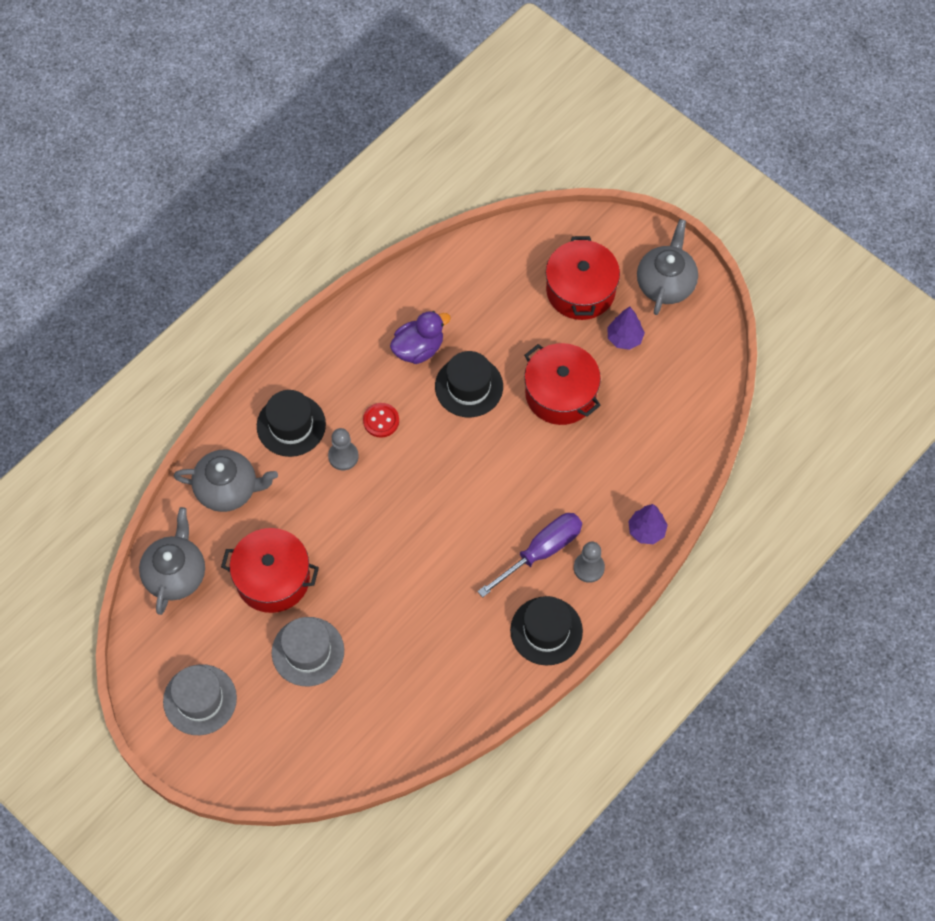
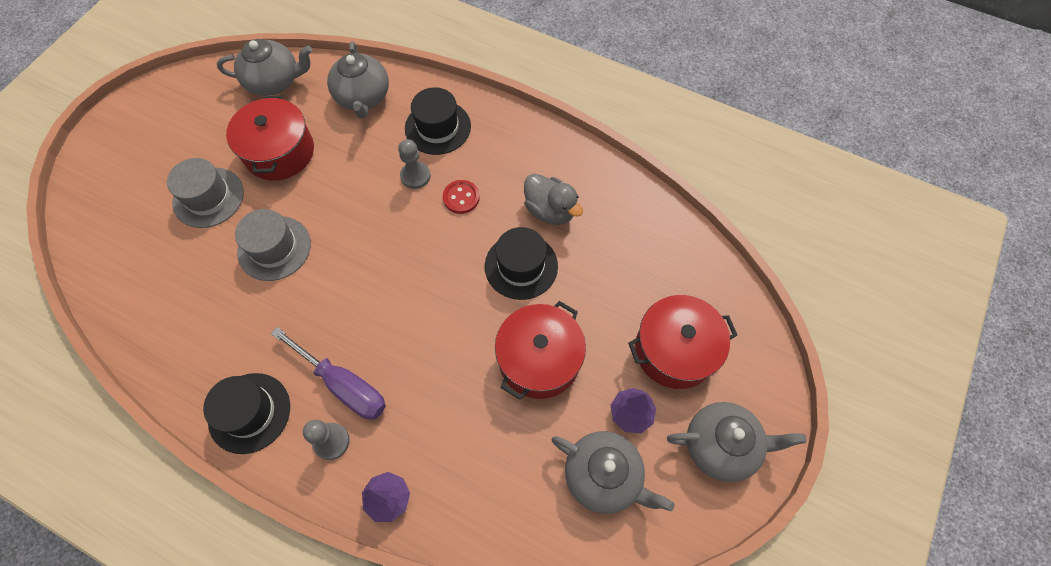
camera: 75 degrees right, 0 degrees up
(200, 699) = (156, 128): grey hat -> grey hat (274, 248)
(418, 348) = (550, 210): purple duck -> grey duck
(668, 372) = (603, 476): none -> grey teapot

